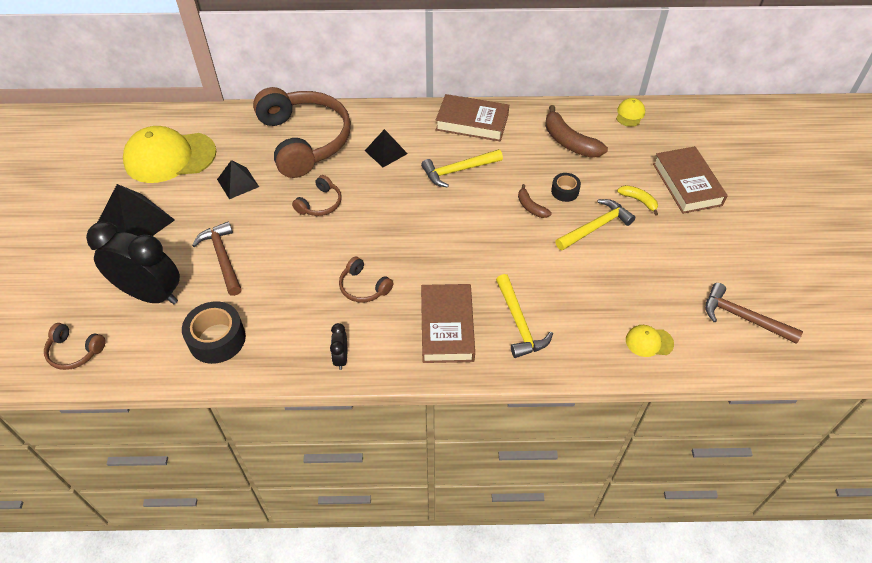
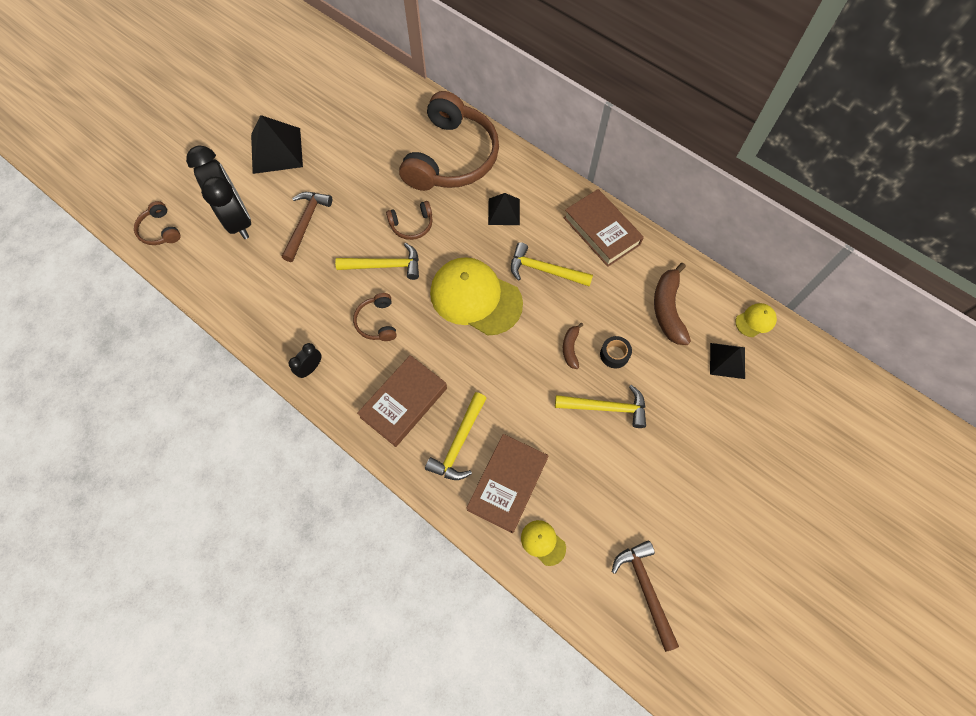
camera: 40 degrees right, 15 degrees up
(170, 157) = (344, 107): yellow cap -> yellow cap (475, 298)
(217, 339) = (247, 288): black tape -> none
(238, 183) = (371, 164): black pyramid -> black pyramid (727, 360)
(327, 244) = (385, 265): none -> yellow hammer
(639, 201) = (670, 412): yellow banana -> none
(687, 184) = (733, 429): brown book -> brown book (507, 484)

